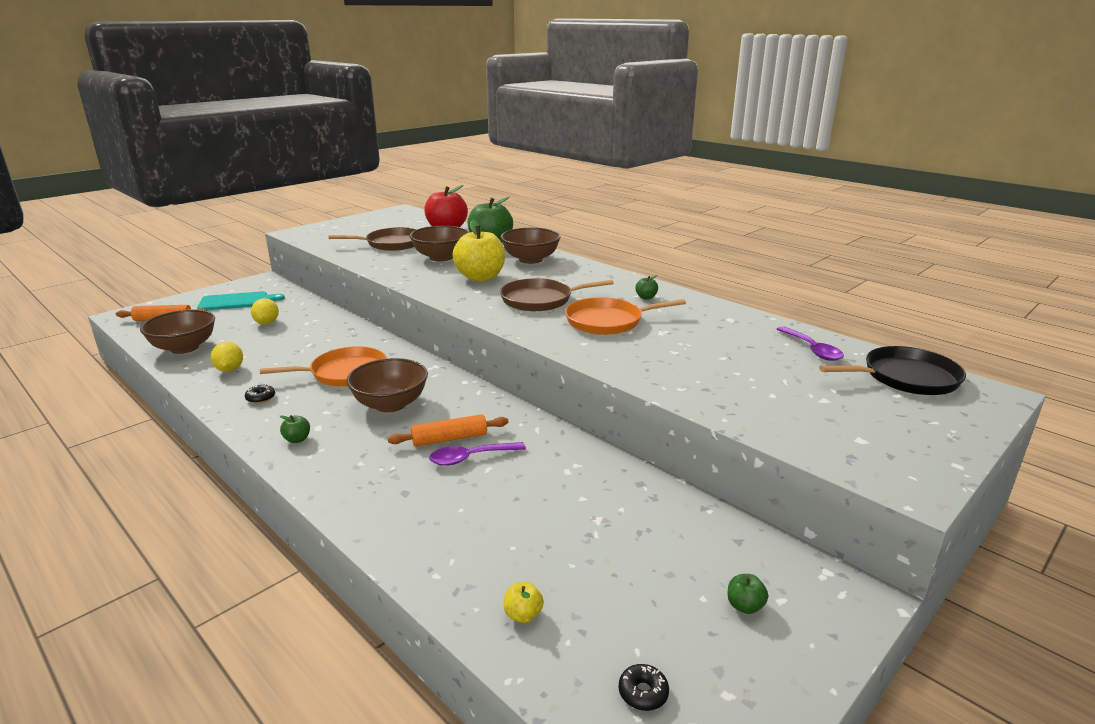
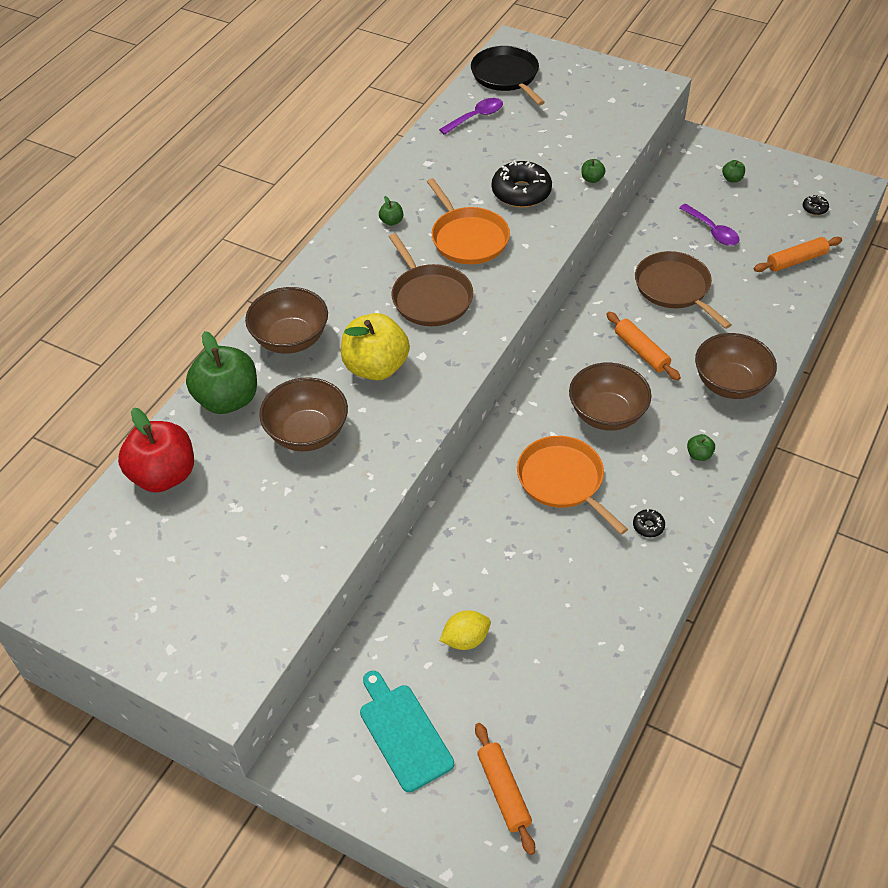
camera: 105 degrees left, 25 degrees up
(184, 348) = (575, 689): brown bowl -> brown bowl (730, 384)
(230, 370) = (606, 596): yellow lemon -> none
(392, 243) = (256, 517): brown pan -> brown pan (674, 288)
(470, 458) = (661, 330): purple spoon -> purple spoon (712, 231)
(523, 615) = (796, 260): yellow apple -> orange rolling pin
(668, 353) = (521, 192): none -> black donut
(679, 393) = (592, 179): none -> green apple

